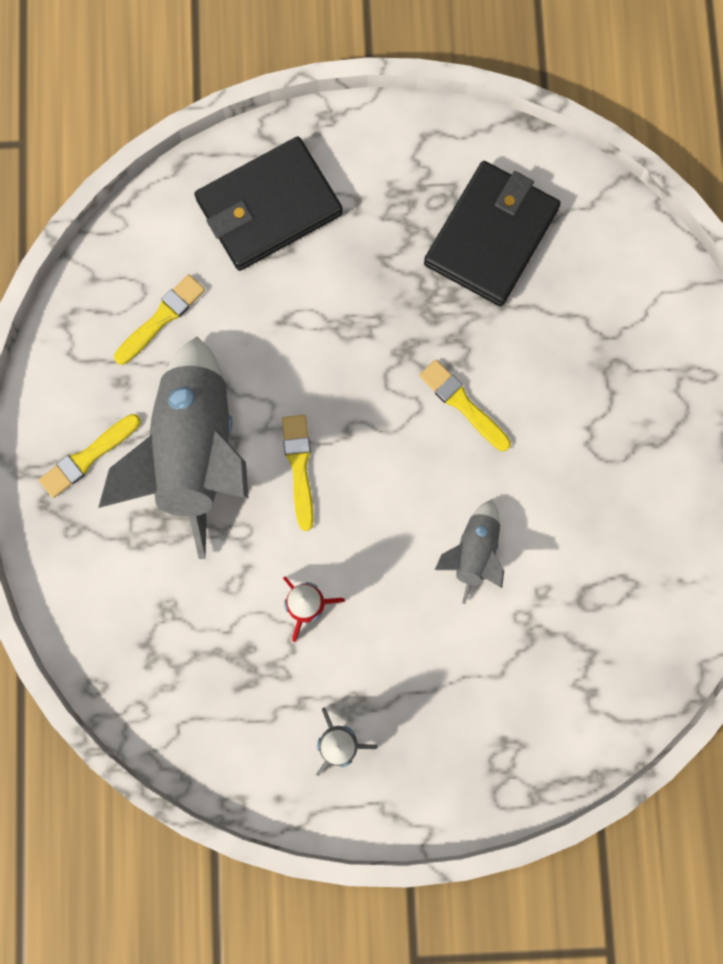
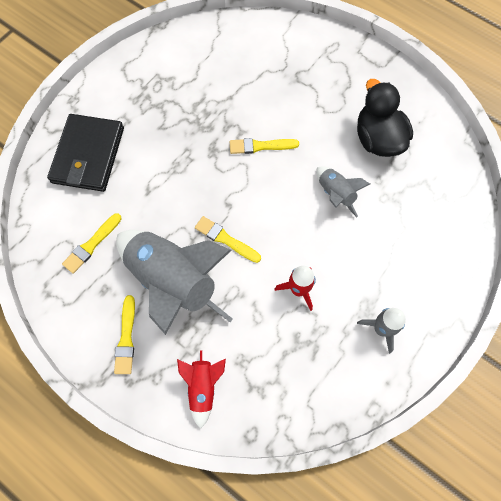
camera: 50 degrees left, 10 degrees down
(103, 590) = (203, 387): none -> red rocket
(161, 318) = (91, 245): yellow brush -> yellow brush turned 135 degrees counterclockwise
(491, 236) = (194, 77): black wallet -> none
(604, 545) = (378, 139): none -> black duck

